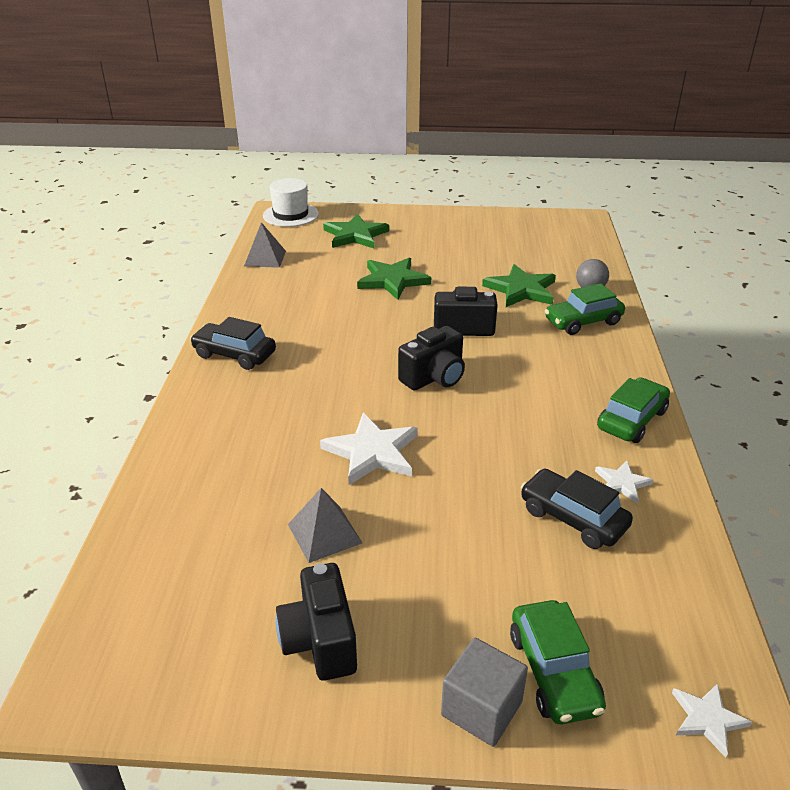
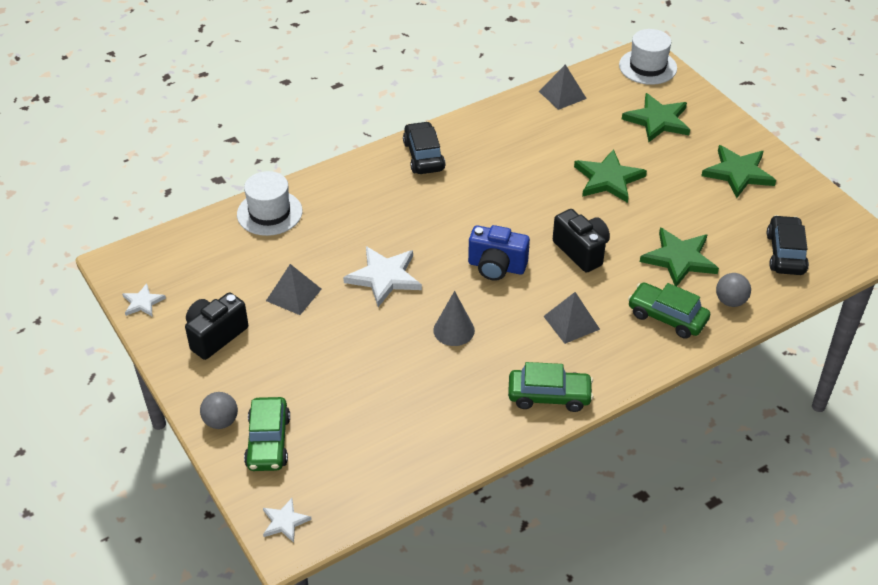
camera: 55 degrees right, 10 degrees up
(170, 494) = (269, 213): none -> white hat
(434, 378) = (496, 267): black camera -> blue camera
(454, 231) = (738, 173): none -> green star
(481, 708) = (221, 421): grey cube -> grey ball
(494, 439) = (454, 330): none -> grey cone
(547, 368) = (571, 322): none -> grey pyramid
(553, 672) = (268, 442): green car -> green car turned 45 degrees counterclockwise
(573, 518) = (405, 403): black car -> black car (785, 253)
(622, 483) = (465, 416): white star -> white star (143, 302)

